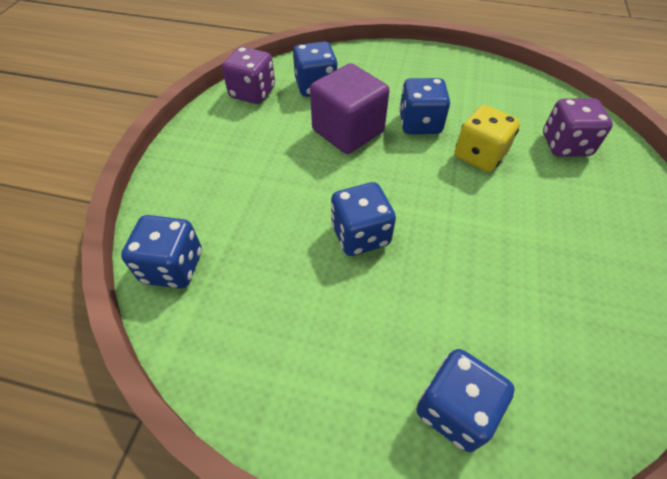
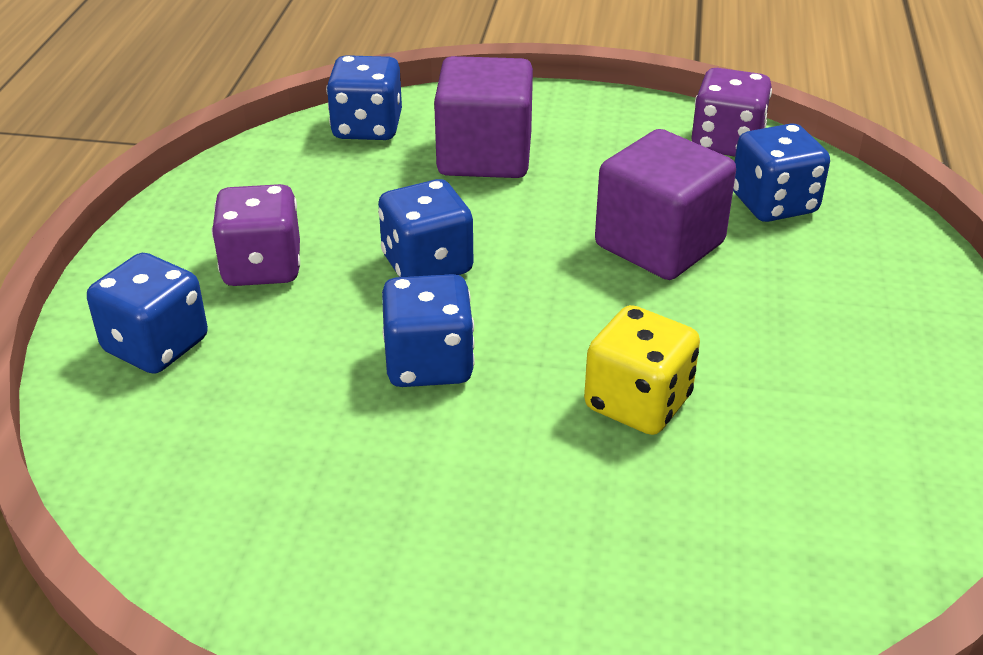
camera: 85 degrees right, 15 degrees down
(236, 198) = (484, 156): none -> purple cube
(420, 124) = (709, 328): blue dice -> blue dice (429, 364)
(565, 145) = (710, 543): purple dice -> purple dice (262, 267)

